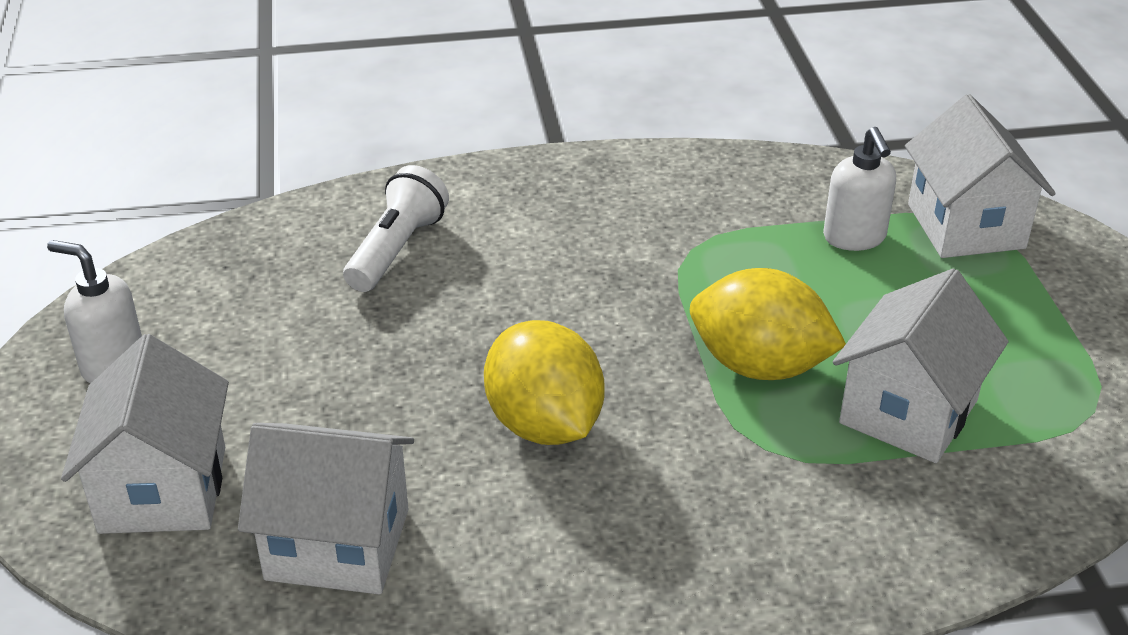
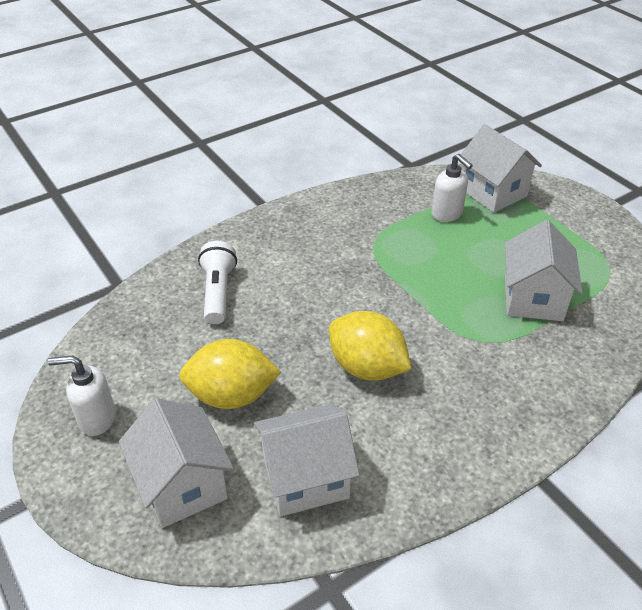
camera: 25 degrees left, 5 degrees up
(759, 366) = (450, 297): yellow lemon -> yellow lemon (231, 395)

